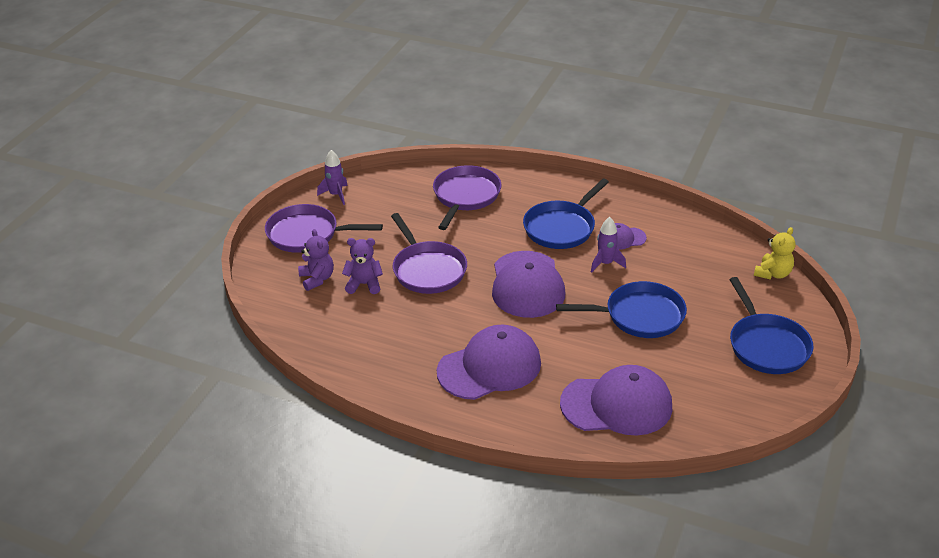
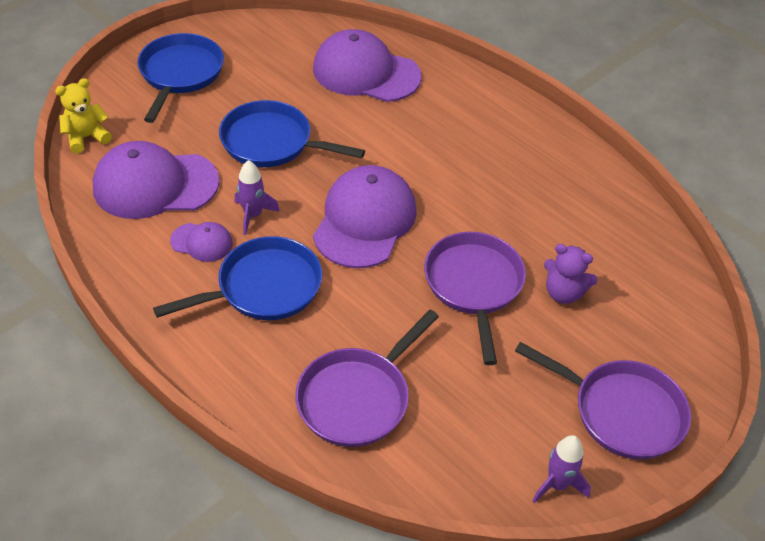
camera: 160 degrees left, 10 degrees up
(317, 279) = (623, 324): purple teddy bear -> none
(489, 367) = (463, 143): purple cap -> purple cap (155, 185)

